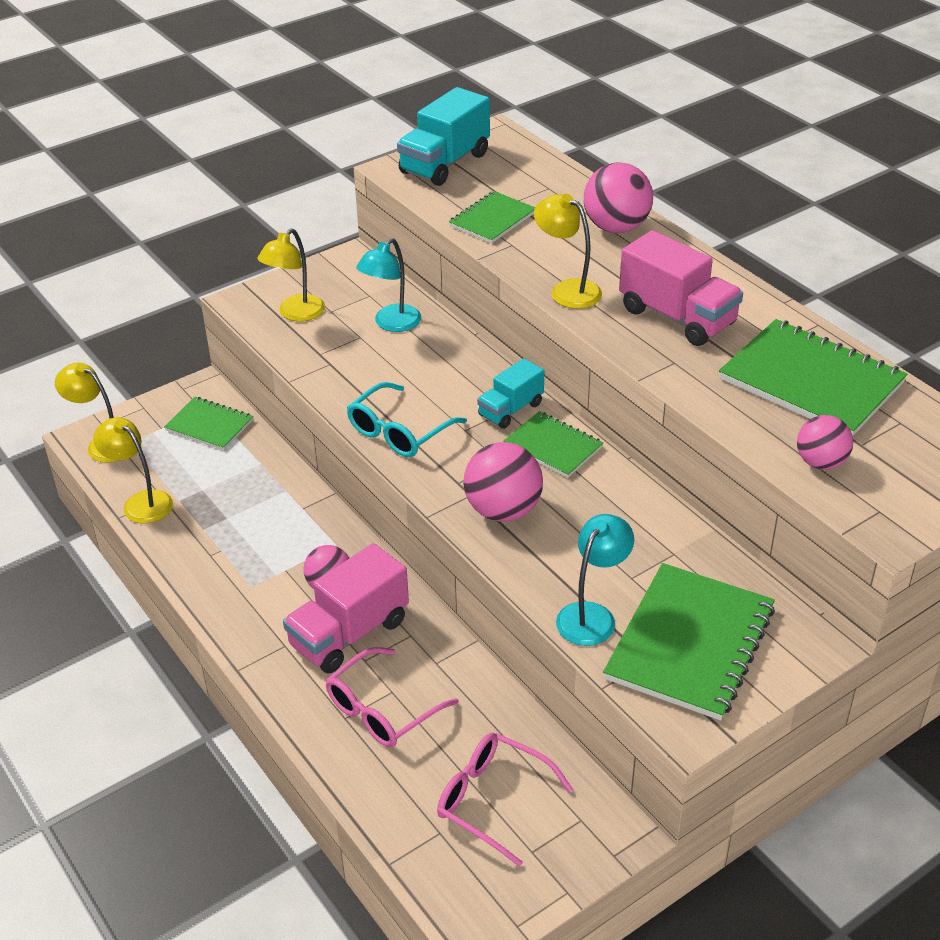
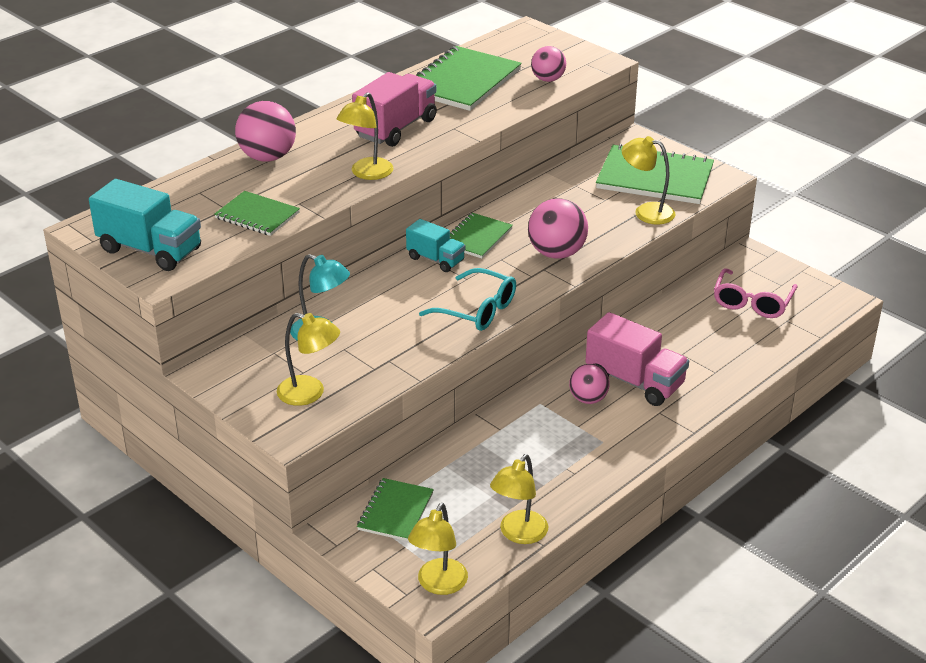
camera: 100 degrees left, 5 degrees down
(382, 710) = (700, 356): pink glasses -> none
(592, 615) = (646, 212): turquoise lamp -> yellow lamp

